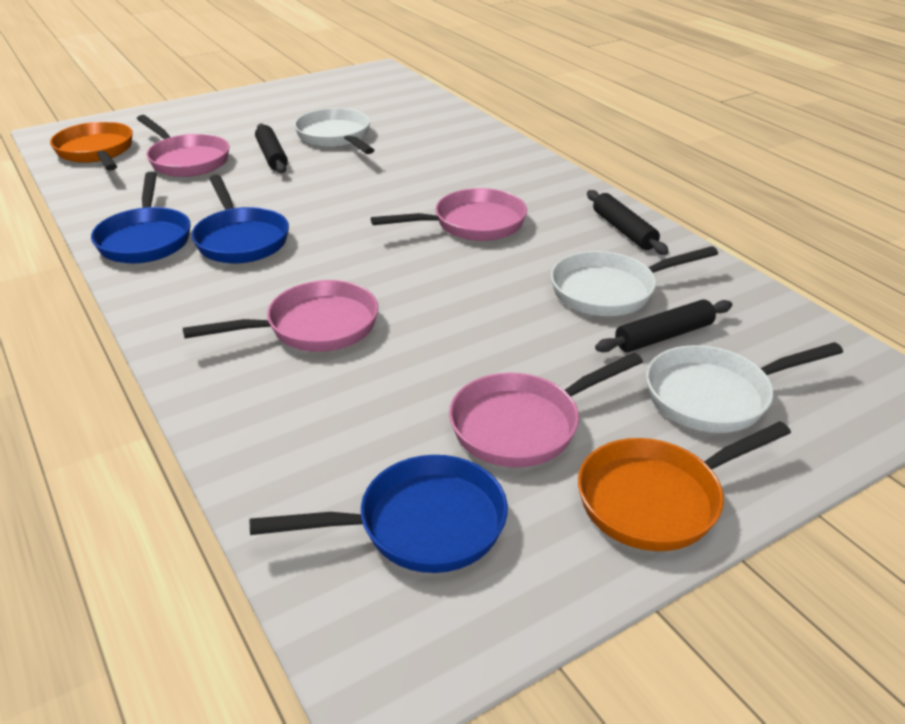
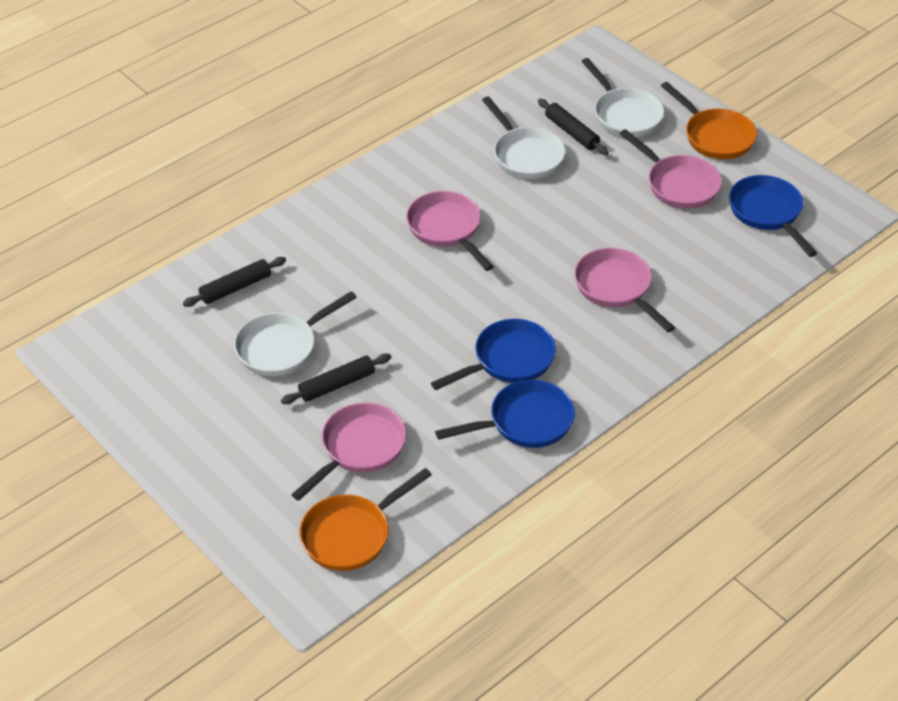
camera: 100 degrees left, 10 degrees up
(623, 230) = (436, 150): black rolling pin -> black rolling pin (236, 288)

